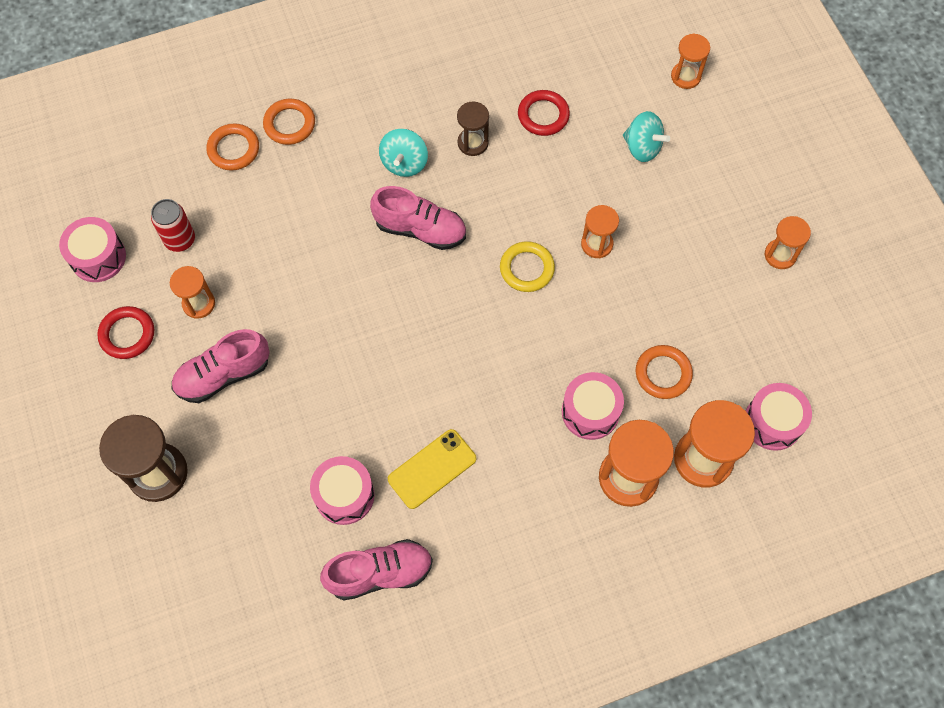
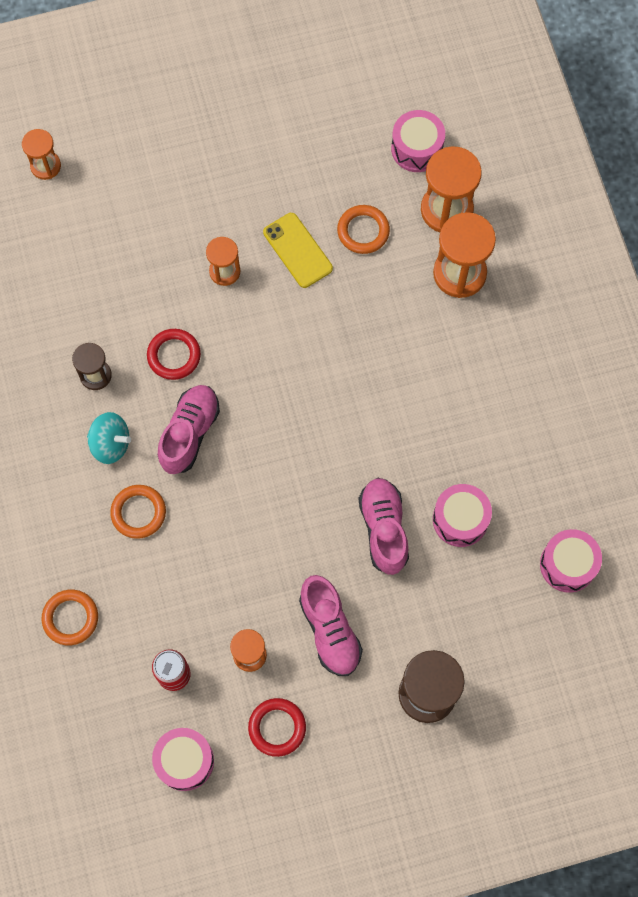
camera: 85 degrees left, 5 degrees up
(289, 124) = (47, 558): orange ring -> orange ring (138, 512)
(380, 573) = (534, 492): pink shoe -> pink shoe (384, 529)
(432, 469) = (440, 440): yellow phone -> yellow phone (297, 250)
(527, 269) = (244, 337): yellow ring -> none
(543, 115) = (72, 304): red ring -> red ring (174, 355)
(590, 412) = (395, 297): pink drum -> pink drum (567, 564)
(642, 147) = (122, 217): turquoise spinning top -> none
(780, 255) = (254, 114): orange hourglass -> none

